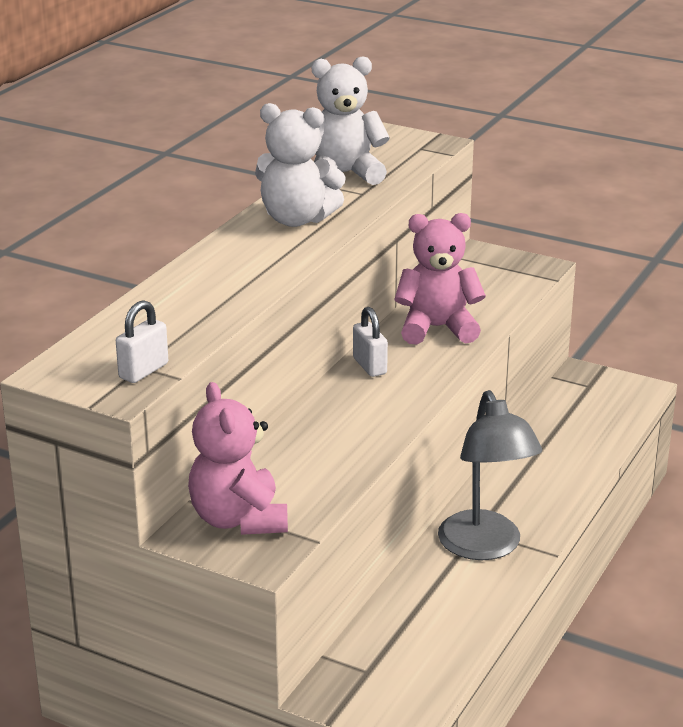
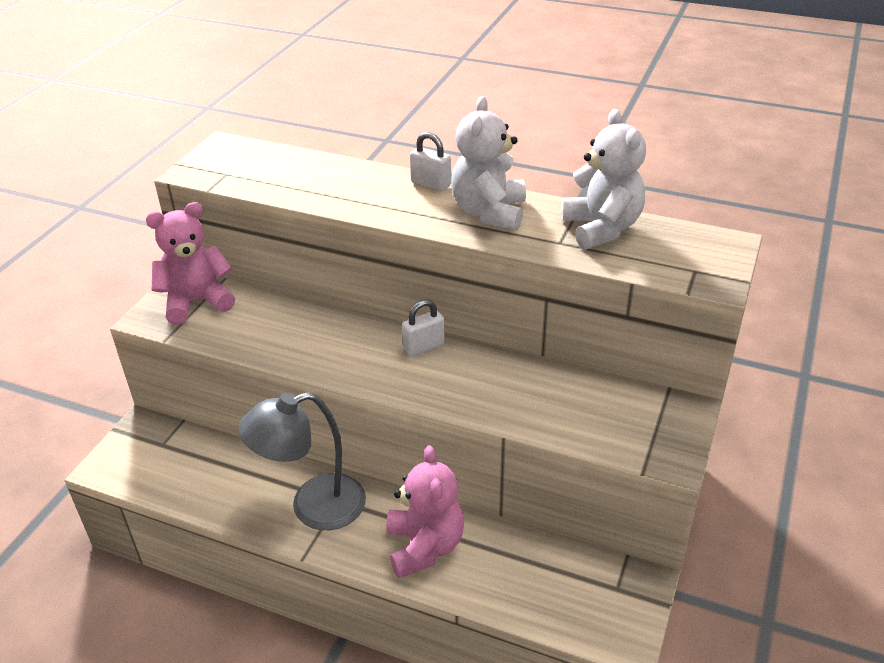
camera: 85 degrees right, 10 degrees up
(143, 371) = (219, 176): white padlock -> white padlock (431, 184)
(437, 328) = (504, 385): pink teddy bear -> pink teddy bear (424, 546)

